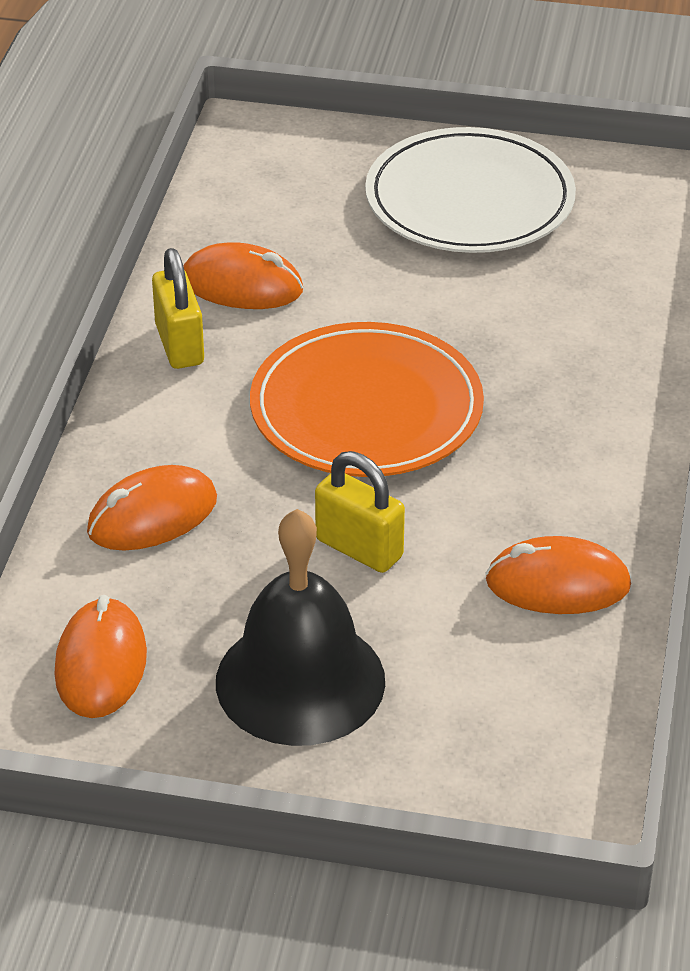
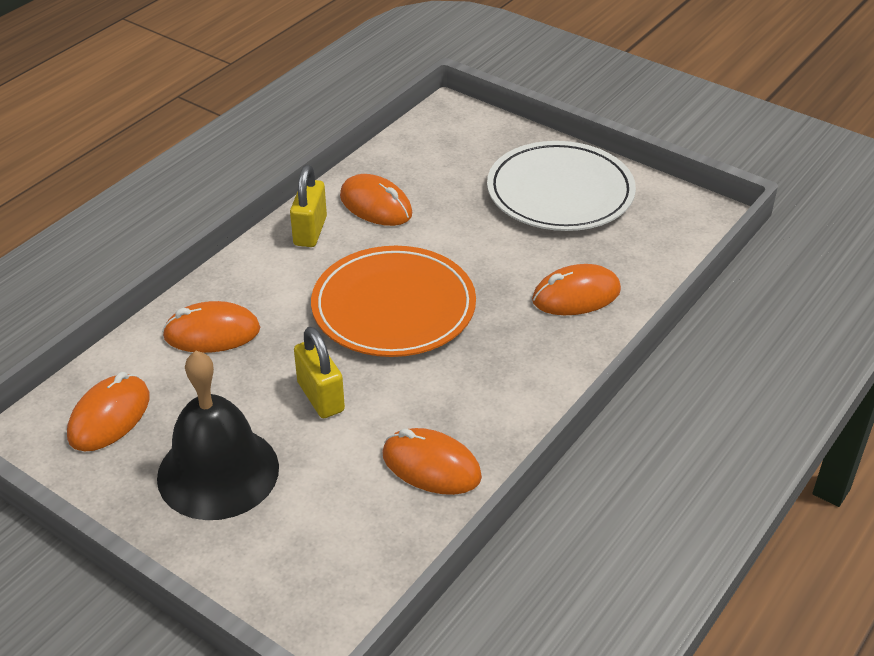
camera: 25 degrees right, 0 degrees up
(582, 325) = (576, 295): none -> orange mouse

